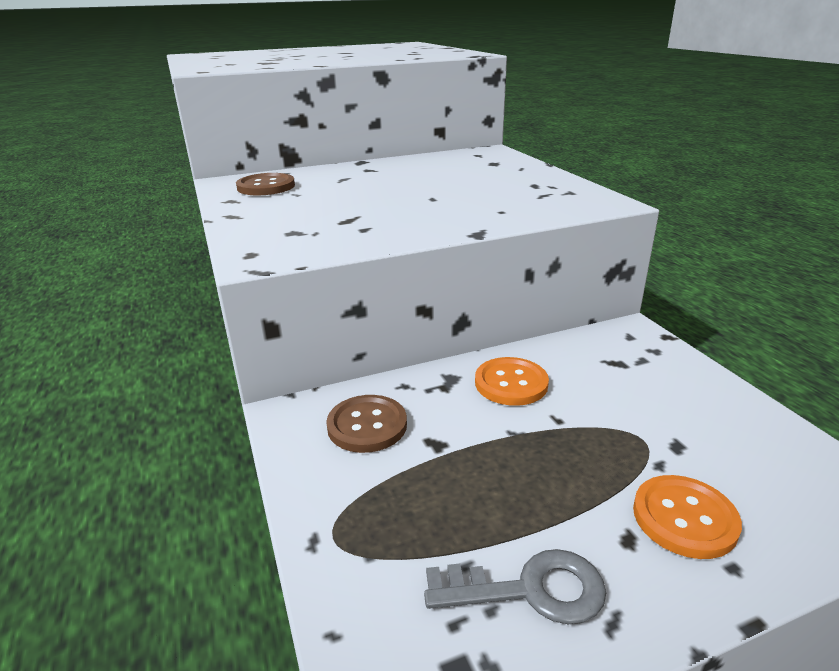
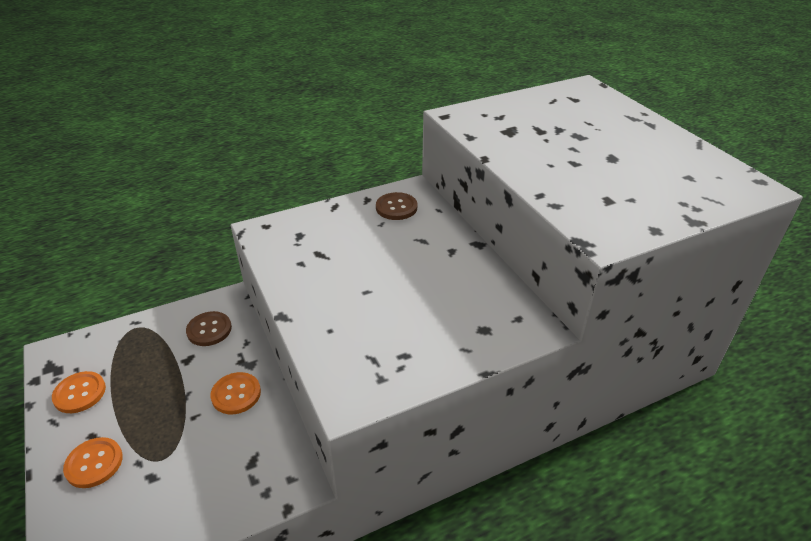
camera: 85 degrees right, 10 degrees up
(529, 590) = (80, 393): grey key -> orange button

